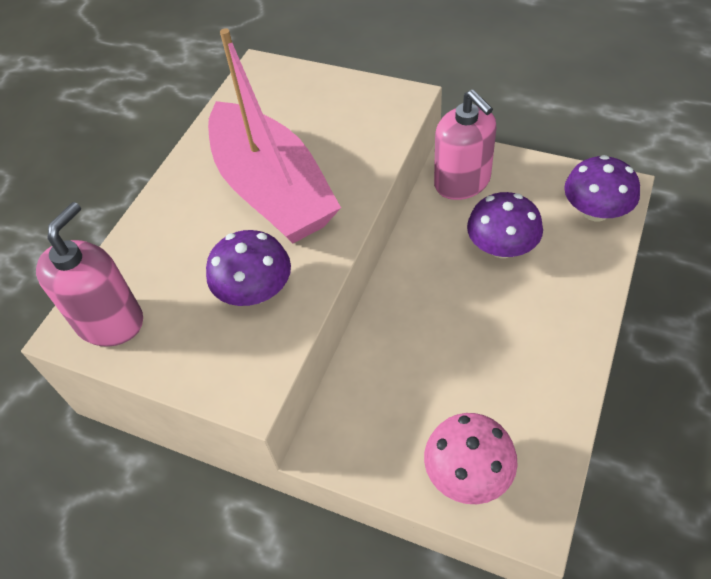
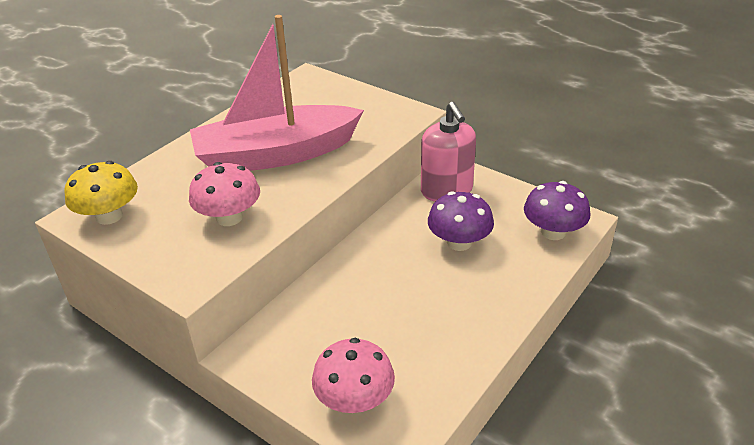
camera: 10 degrees right, 15 degrees down
(110, 321) = (109, 216): pink soap dispenser -> yellow mushroom
(255, 291) = (229, 217): purple mushroom -> pink mushroom
(272, 190) = (276, 154): pink boat -> pink boat turned 90 degrees clockwise

